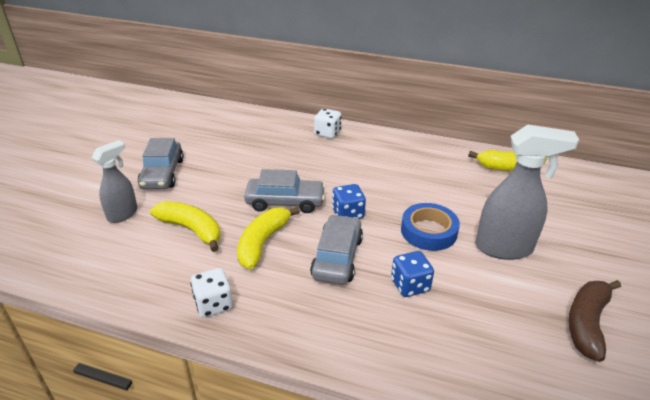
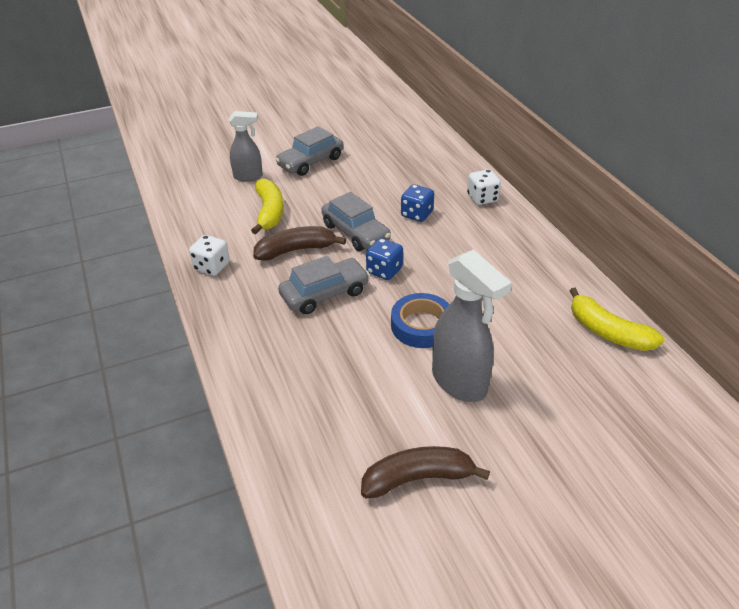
camera: 50 degrees right, 5 degrees up
(263, 242) = (296, 250): yellow banana -> brown banana
(410, 285) = (338, 348): blue dice -> blue dice (417, 214)

